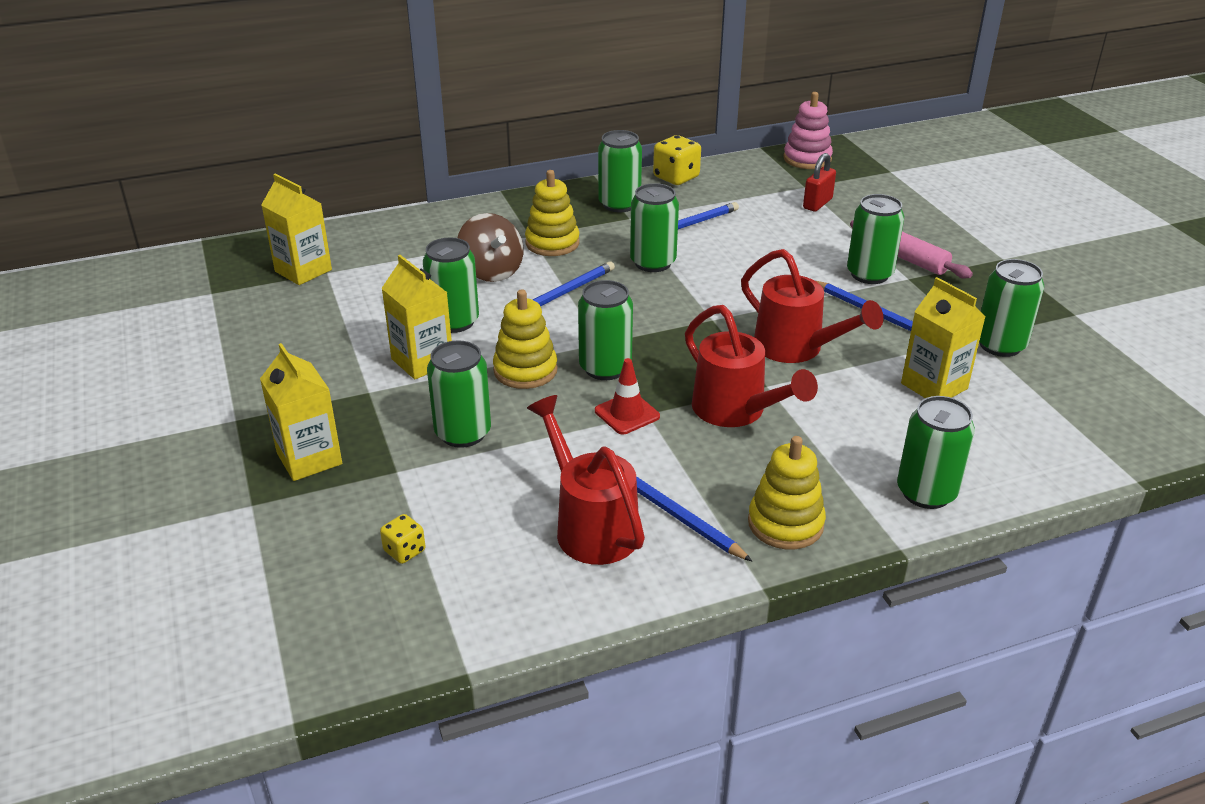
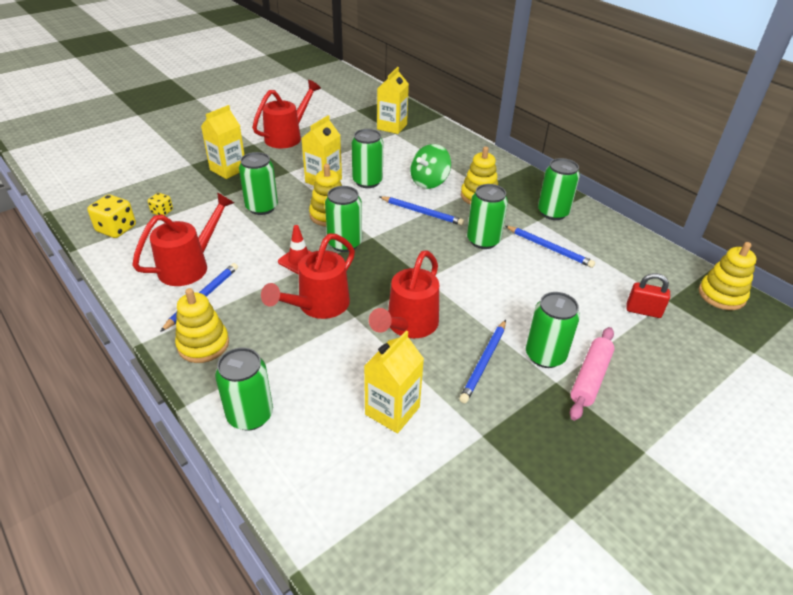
camera: 70 degrees right, 5 degrees up
(244, 378) = (287, 137): none -> red watering can
(491, 271) = (429, 182): brown spinning top -> green spinning top
(676, 177) = (617, 231): yellow dice -> yellow dice (116, 229)
(807, 159) = (721, 295): pink stacking toy -> yellow stacking toy
(1000, 345) = (478, 454): green can -> none

